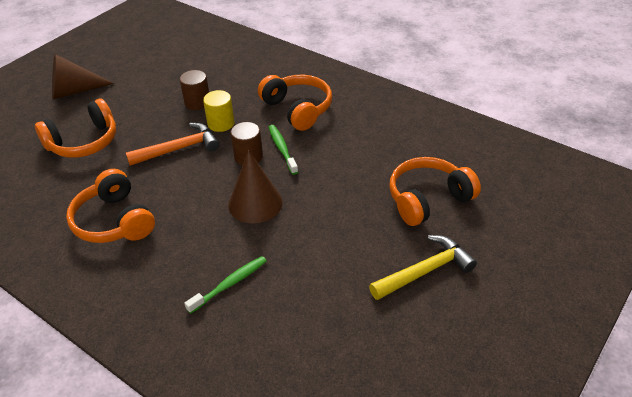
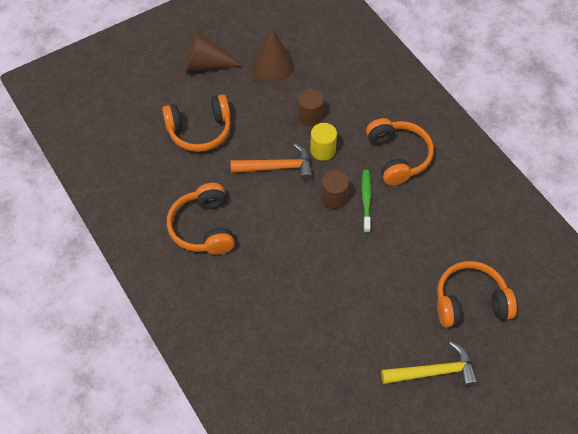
camera: 20 degrees right, 15 degrees up
(229, 284) = (275, 324): green toothbrush -> none
(255, 203) = (322, 252): brown cone -> brown cone (272, 66)

